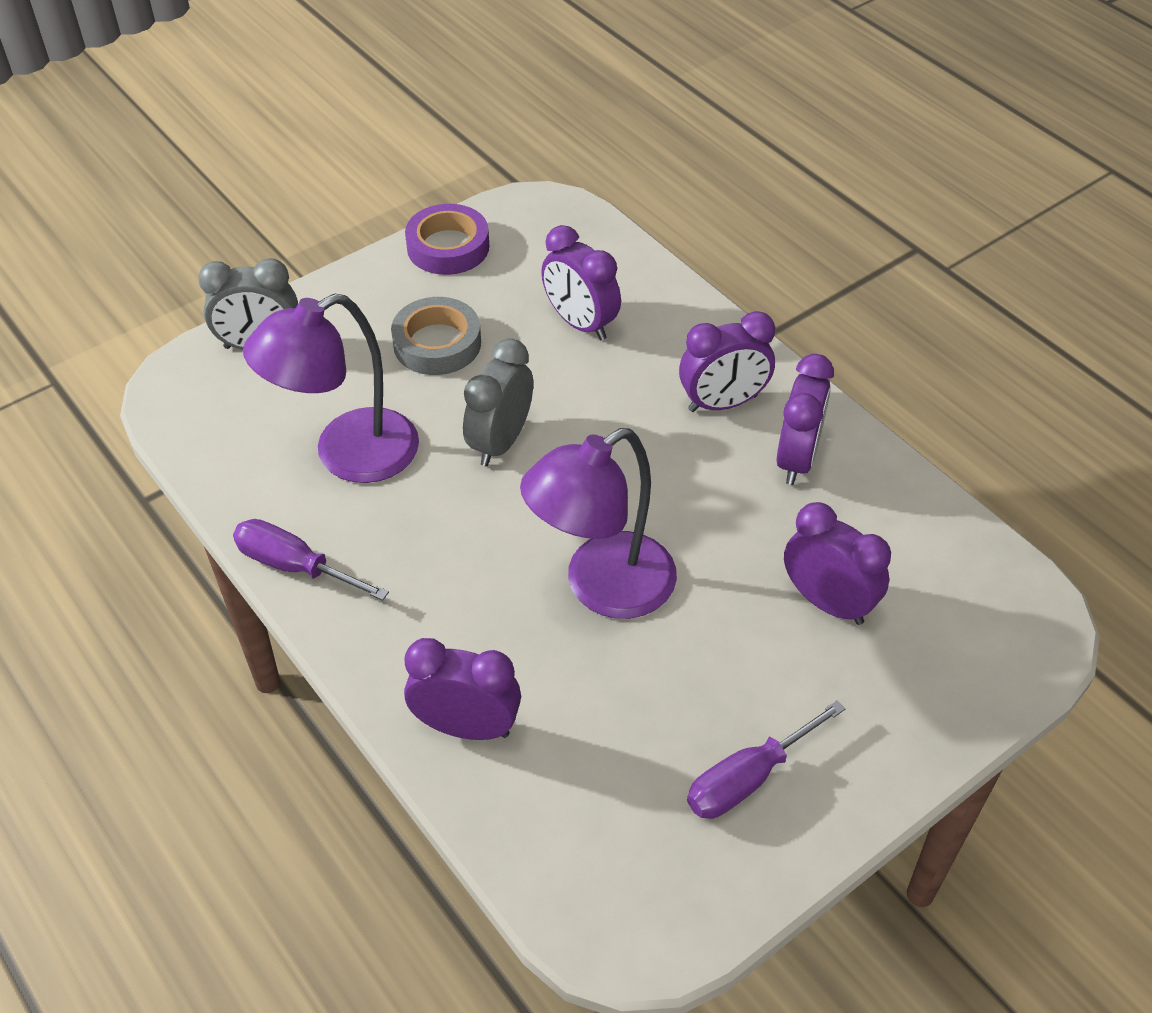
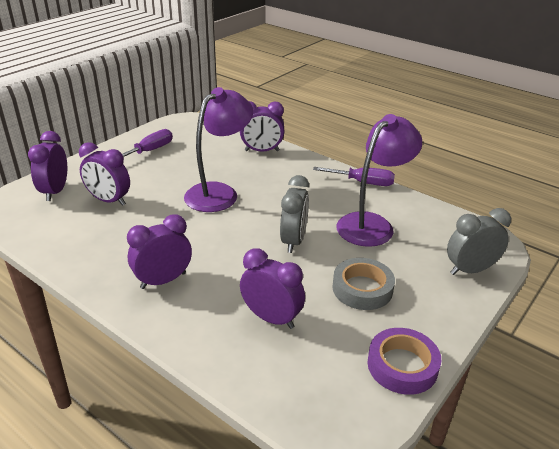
camera: 165 degrees right, 15 degrees down
(797, 459) = (117, 257): purple clock -> purple clock (55, 191)

